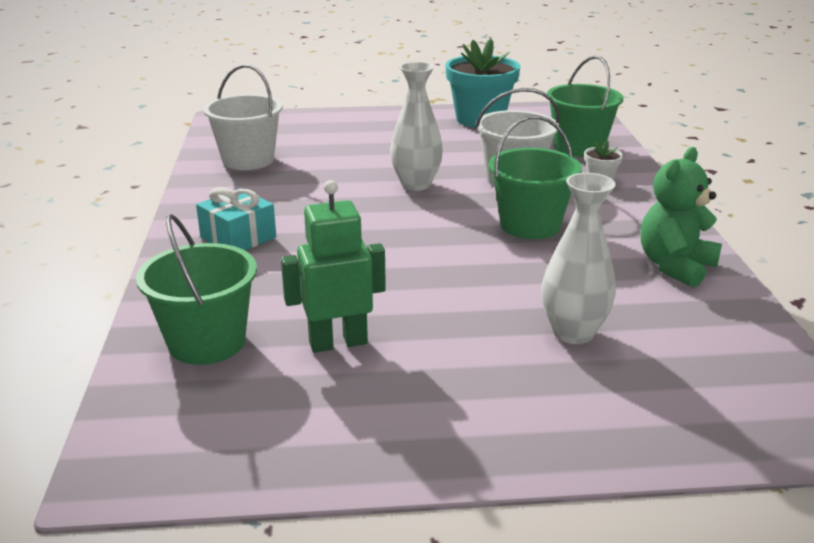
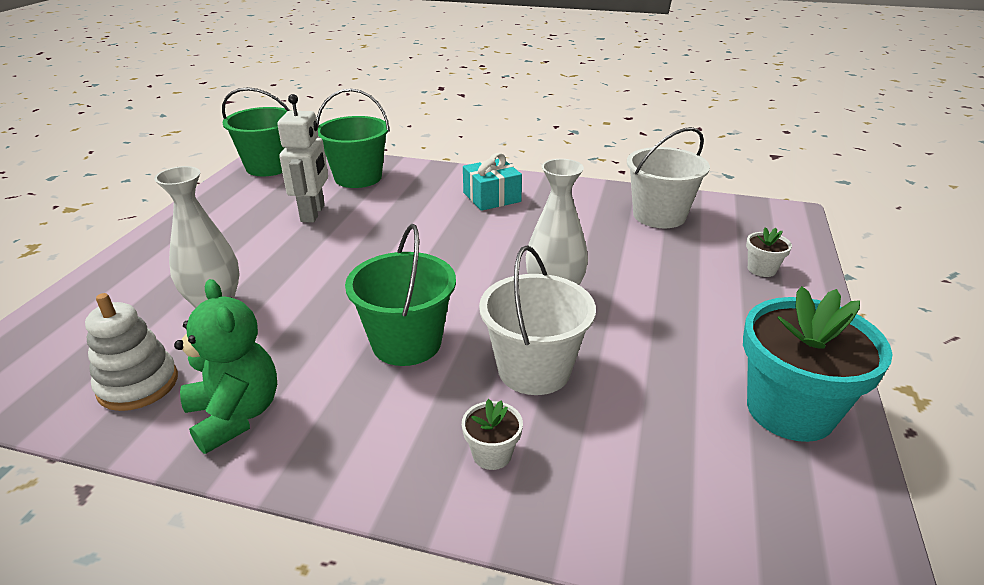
camera: 110 degrees right, 5 degrees up
(324, 126) = (761, 269): none -> white flower pot
(338, 342) = (313, 213): green robot -> white robot
(579, 147) = (633, 486): green bucket -> green bucket (269, 166)
(705, 323) = (138, 385): none -> white stacking toy

